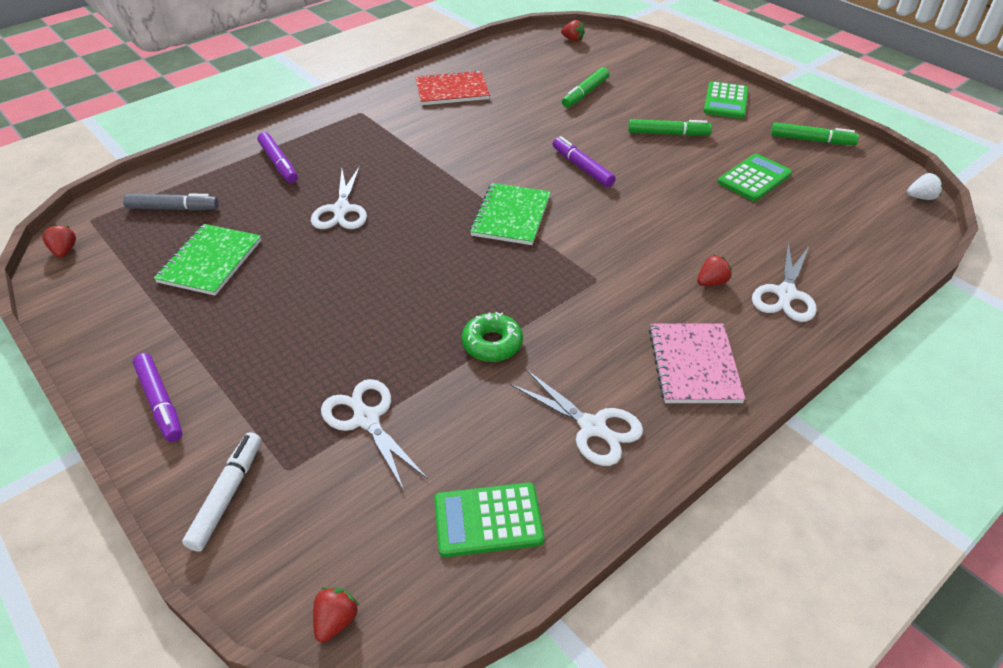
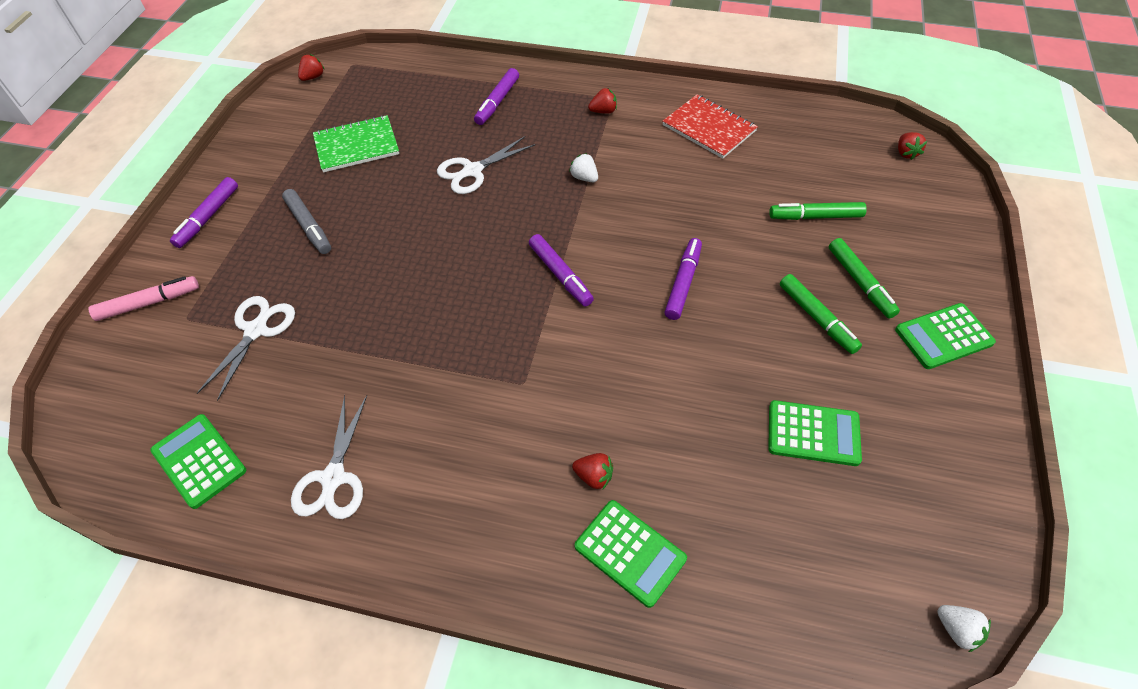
camera: 55 degrees right, 10 degrees up
(173, 208) = (396, 90): grey marker -> grey marker (309, 226)
(227, 495) = (149, 303): white marker -> pink marker
(336, 621) = (75, 425): red strawberry -> red strawberry (603, 111)
(426, 161) = (584, 177): none -> white strawberry
(492, 344) = (385, 356): green donut -> none
(511, 216) = (560, 275): green notebook -> purple marker
(694, 365) = (461, 518): pink notebook -> none
(786, 294) = (630, 552): white scissors -> green calculator
(811, 140) = (956, 457): green marker -> green marker (860, 282)

